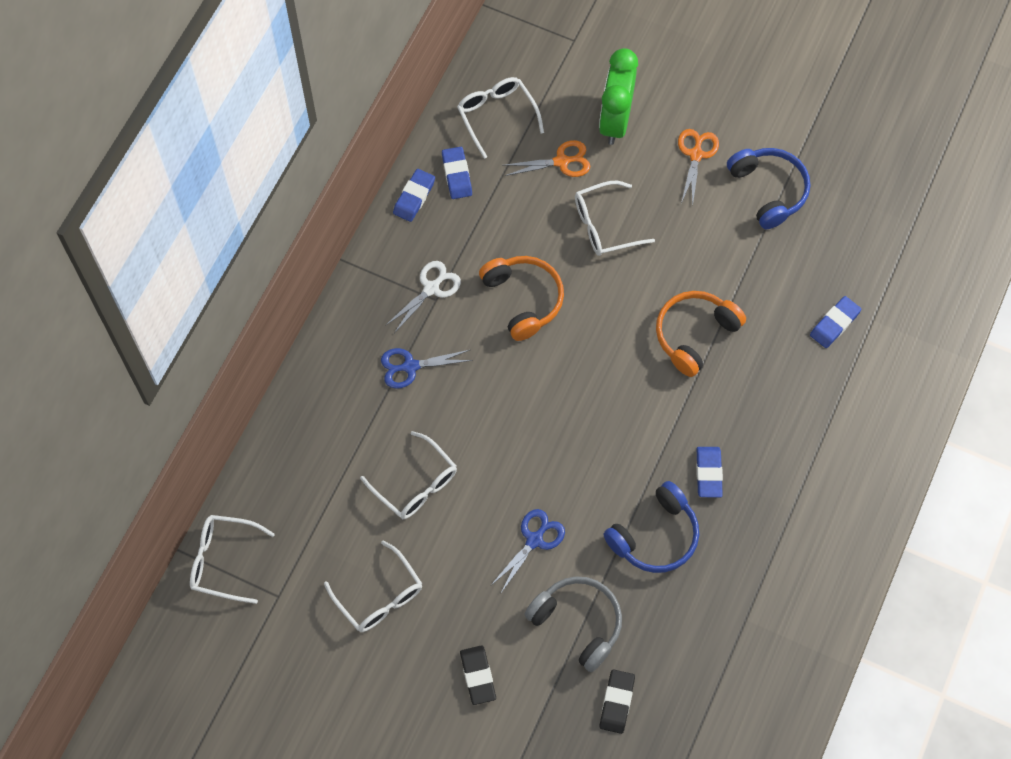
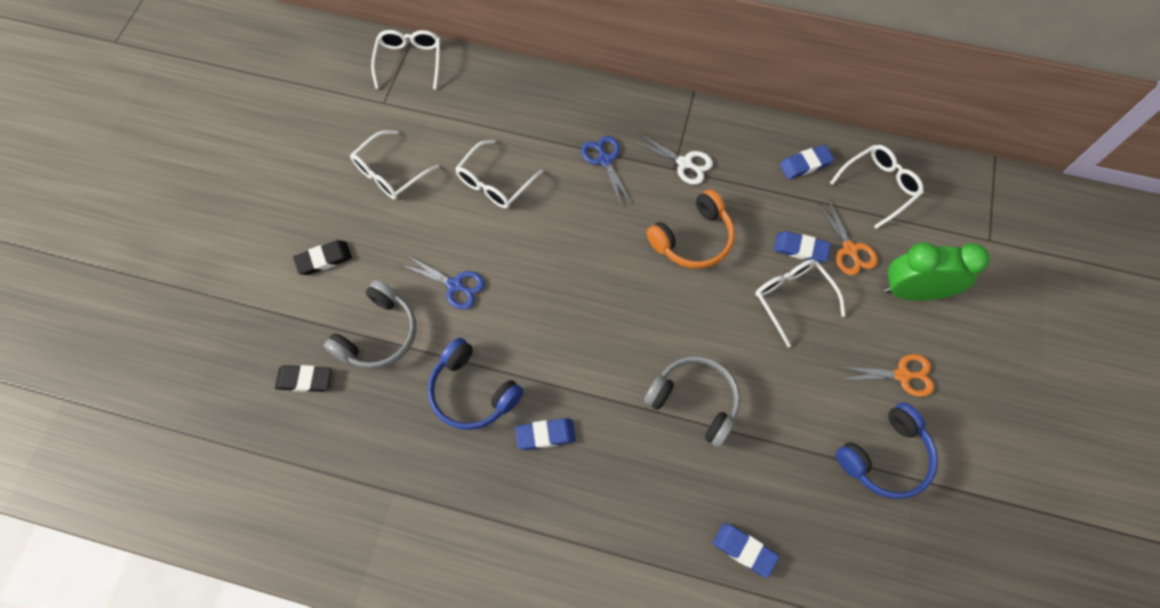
camera: 80 degrees right, 0 degrees up
(414, 197) = (771, 135): blue eraser -> blue eraser (800, 249)
(694, 334) = (695, 401): orange headphones -> grey headphones

